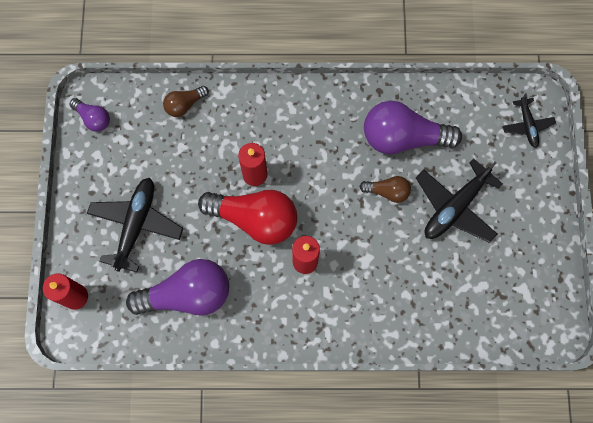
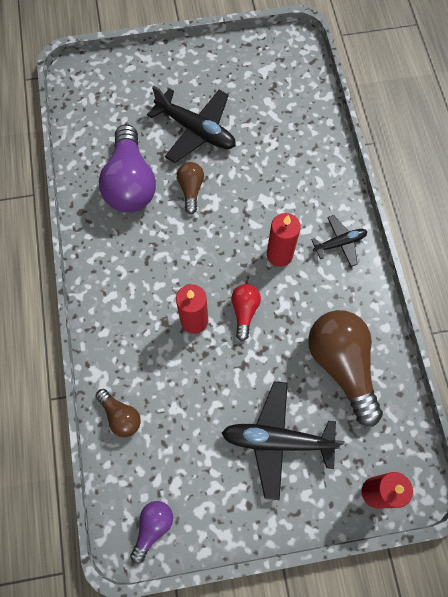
camera: 100 degrees left, 5 degrees down
(187, 294) = (342, 366): purple light bulb -> brown light bulb
(254, 219) = (244, 312): red light bulb -> red light bulb, size x0.50
(527, 125) = (103, 80): black plane -> black plane (340, 243)

